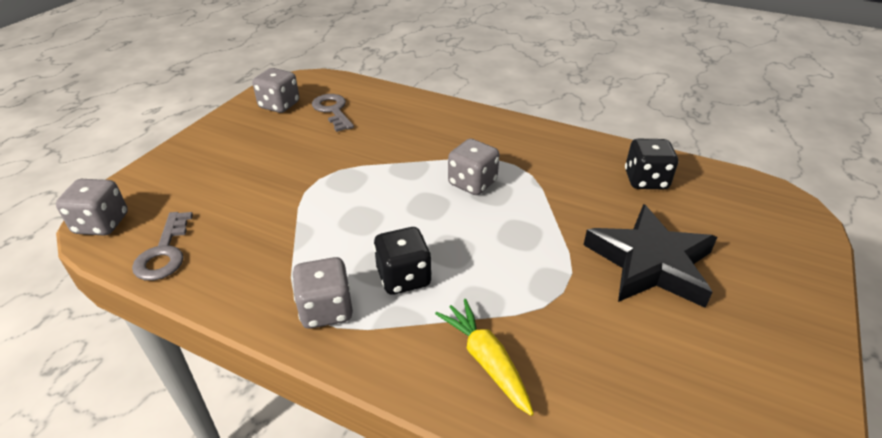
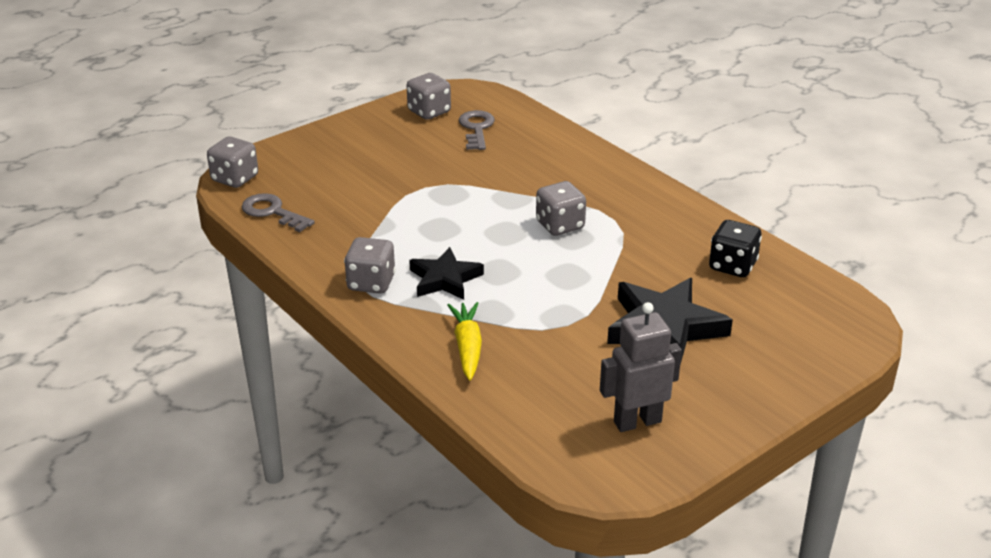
camera: 25 degrees right, 5 degrees down
(164, 253) = (272, 212): grey key -> grey key turned 105 degrees clockwise
(404, 278) = (445, 279): black dice -> black star
(730, 395) = (637, 421): none -> grey robot

